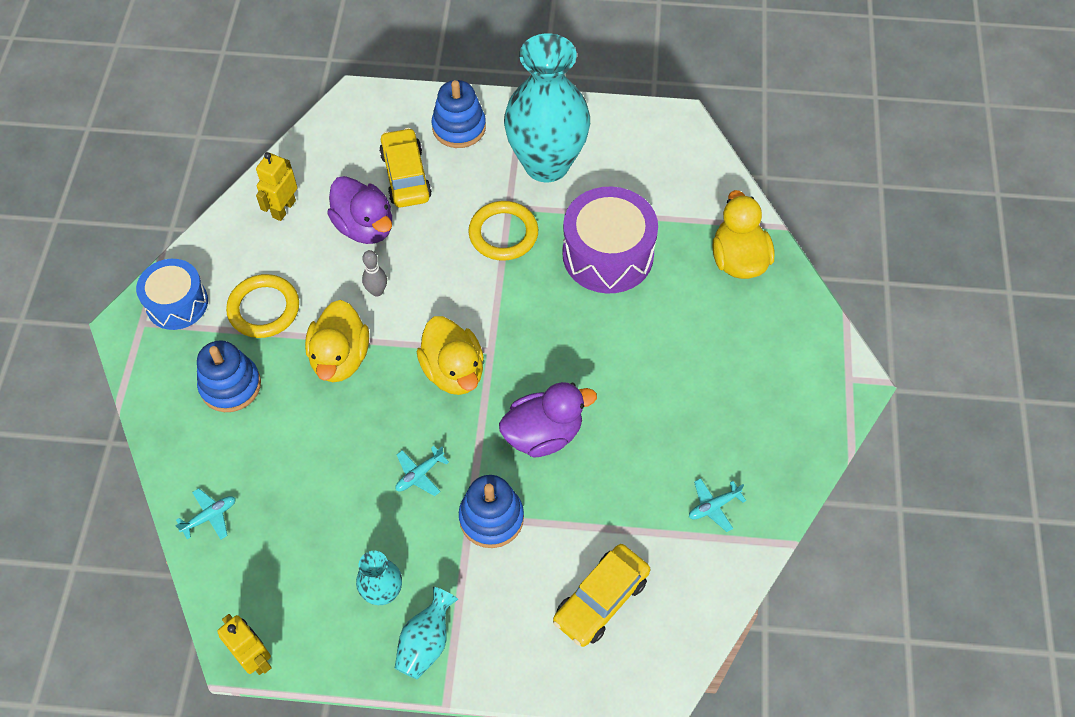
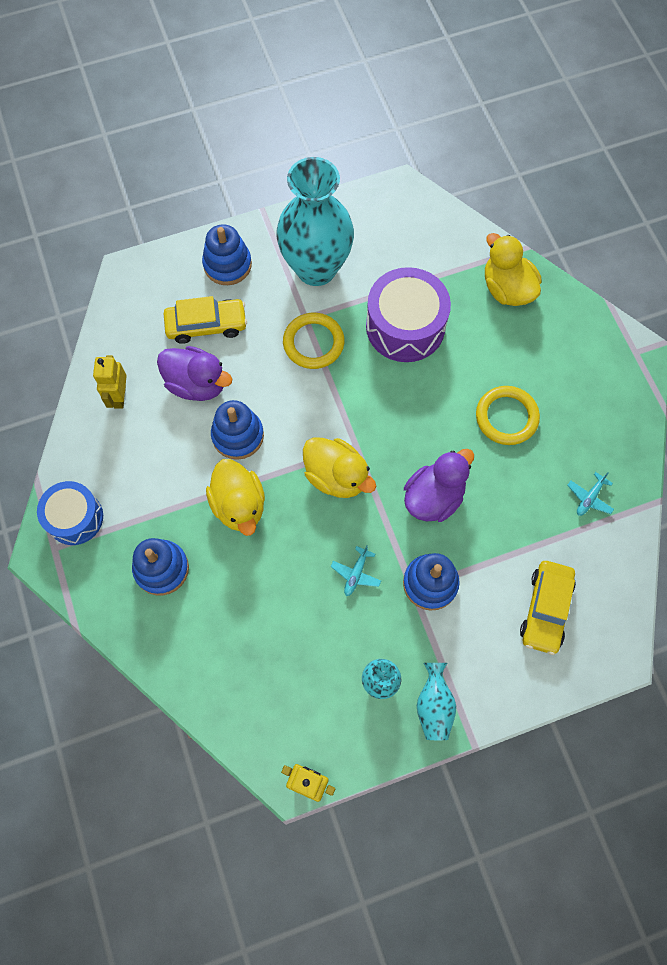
camera: 25 degrees left, 10 degrees up
(210, 516) = (207, 685): turquoise plane -> none
(264, 309) = (152, 491): yellow ring -> yellow ring (506, 417)
(377, 291) = (238, 435): grey bowling pin -> blue stacking toy
(406, 176) = (206, 325): yellow car -> yellow car turned 120 degrees clockwise

